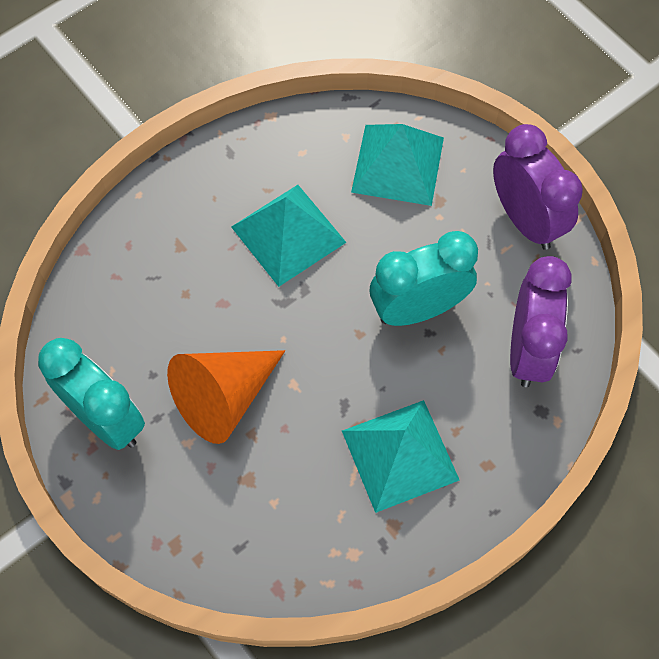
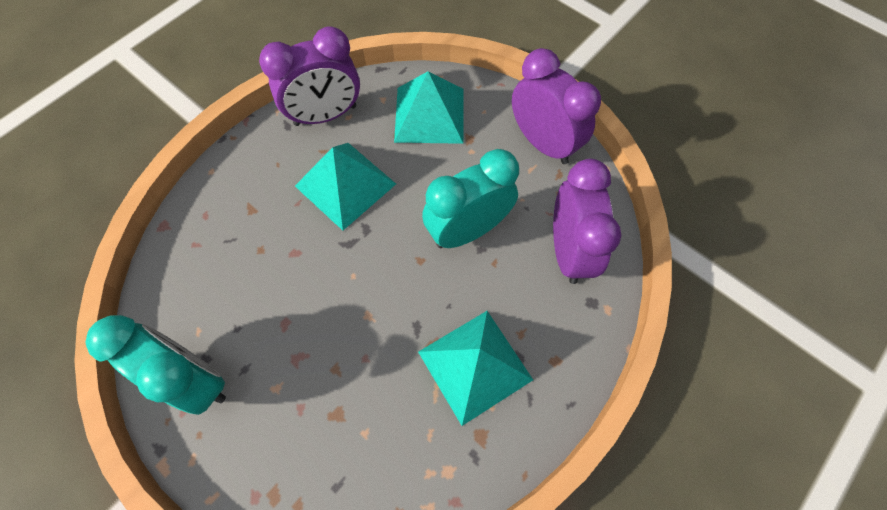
camera: 10 degrees left, 0 degrees up
(224, 398) = (305, 339): orange cone -> none
(276, 147) = (325, 115): none -> purple clock

